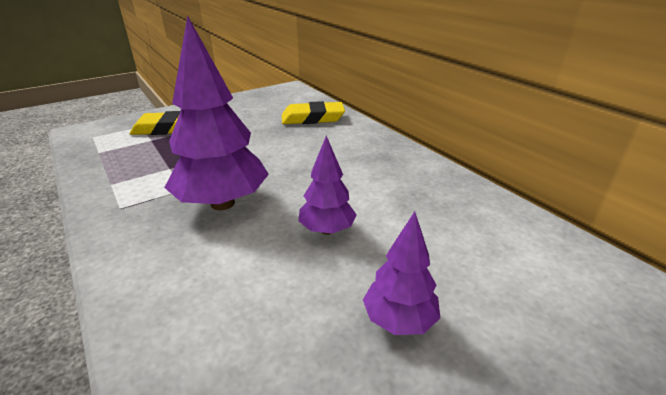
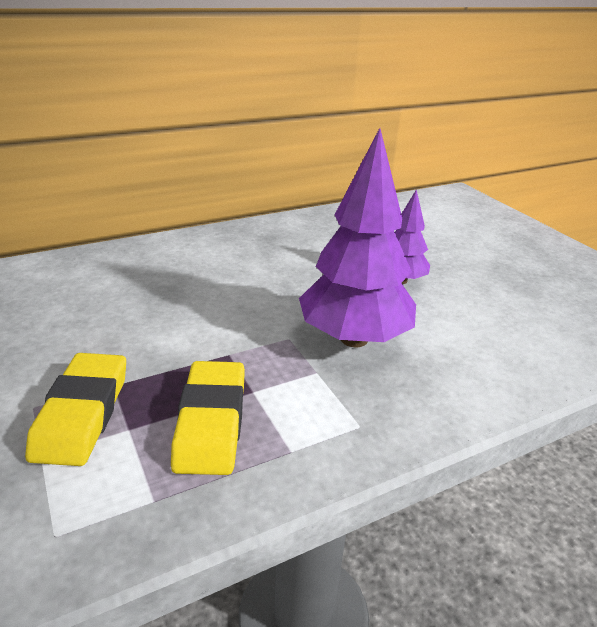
camera: 85 degrees left, 0 degrees up
(313, 118) = (135, 267): yellow eraser -> yellow eraser (211, 422)
(399, 320) = (495, 265): purple tree -> none

